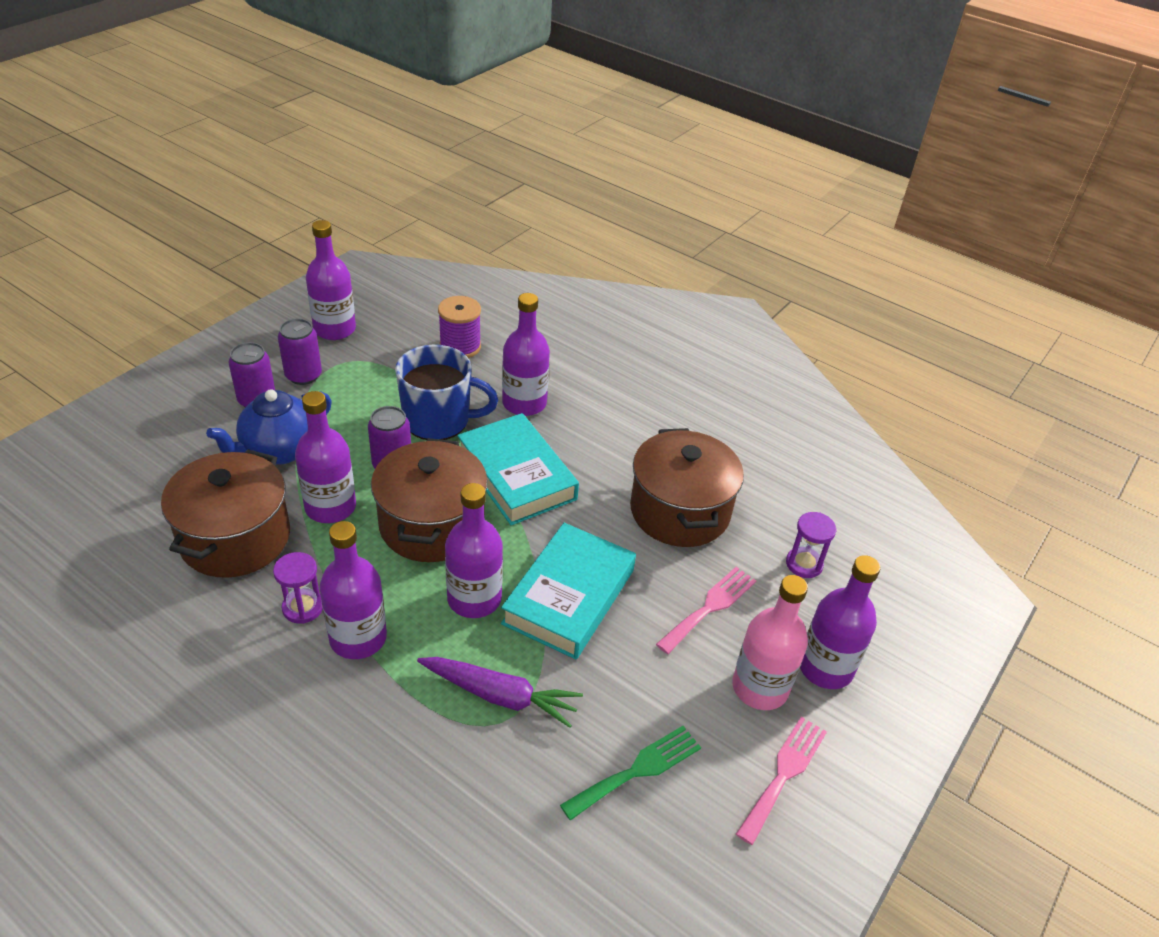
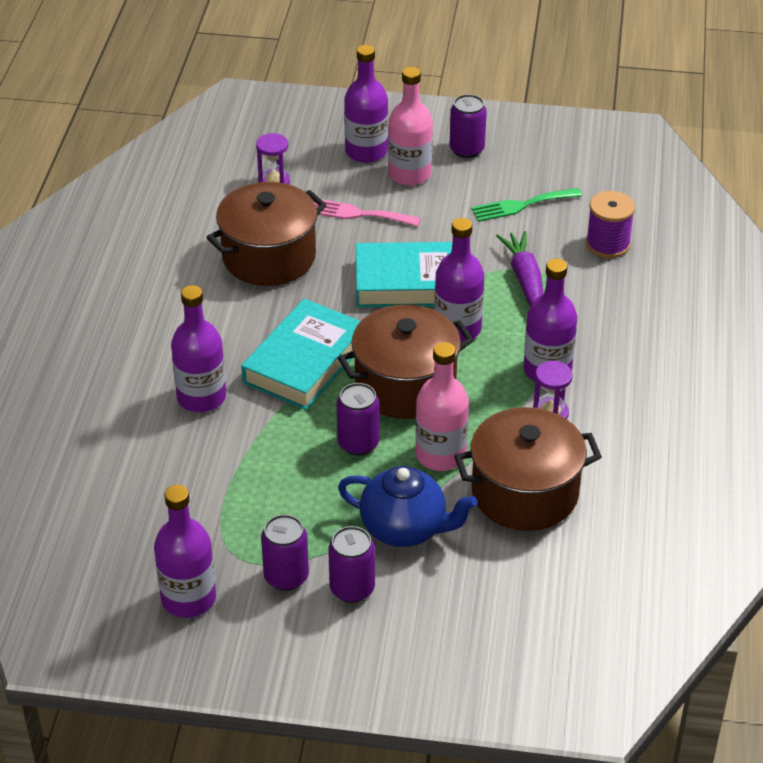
camera: 115 degrees left, 0 degrees up
(330, 507) = (440, 455): purple bottle -> pink bottle
(438, 420) = (273, 443): blue mug -> none
(460, 346) = (143, 482): purple spool -> purple spool (608, 244)
(637, 770) = (521, 205): green fork -> green fork turned 45 degrees counterclockwise
(784, 774) = (466, 149): pink fork -> purple can

